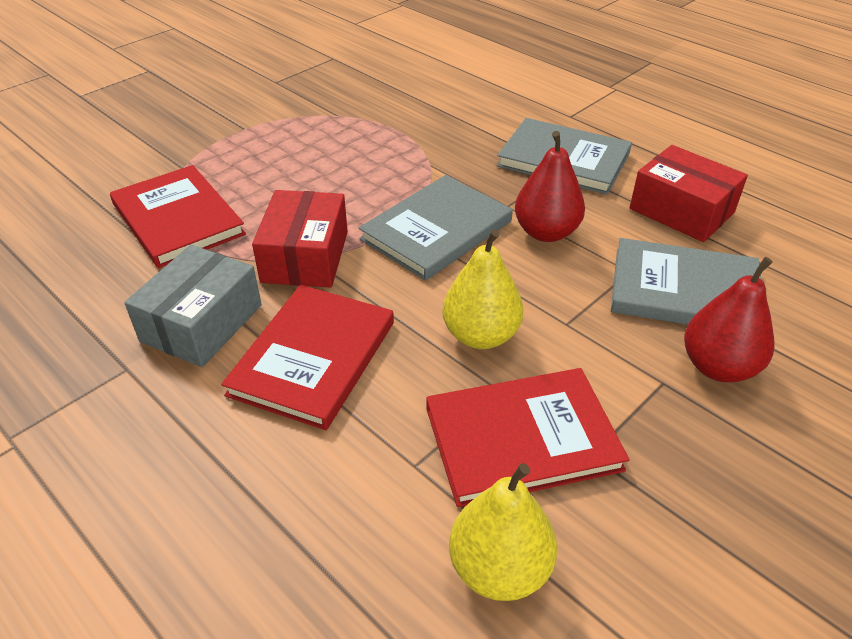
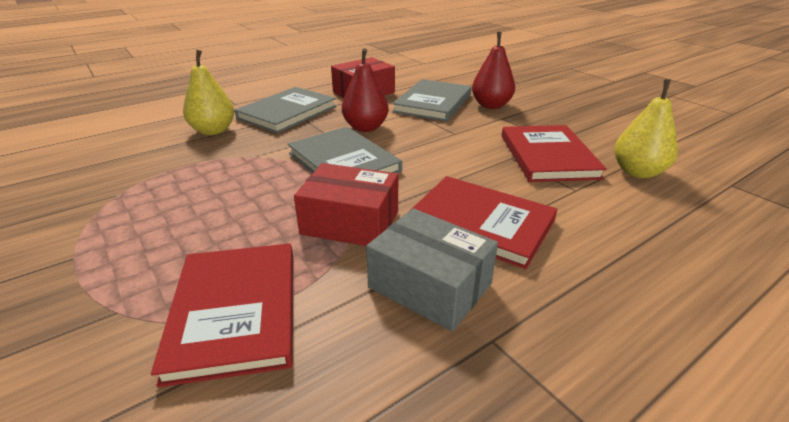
camera: 80 degrees left, 10 degrees down
(177, 219) = (236, 311): red book -> red book turned 75 degrees counterclockwise
(480, 335) = (462, 158): yellow pear -> yellow pear (213, 131)

